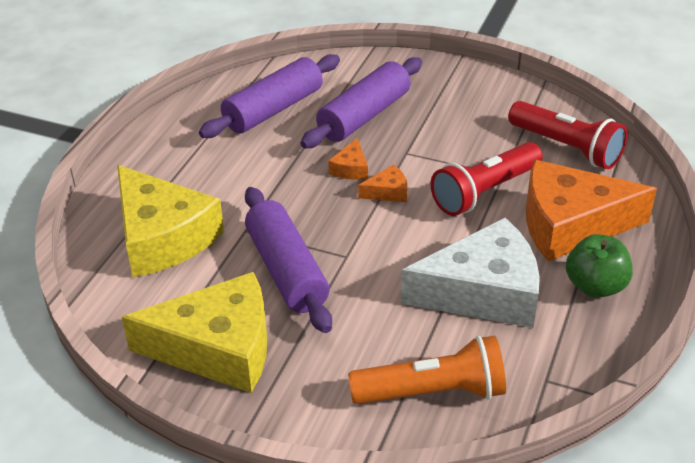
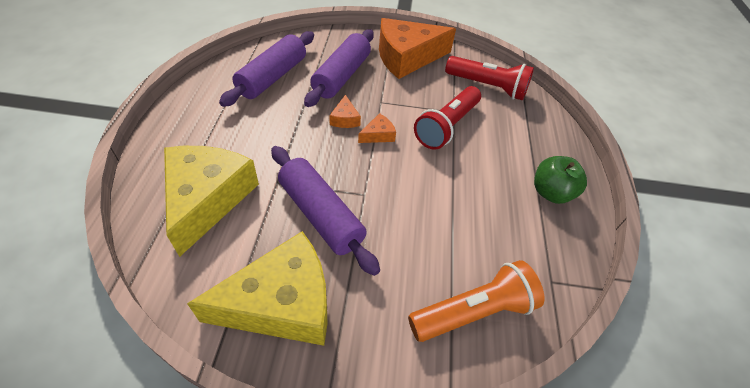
camera: 20 degrees left, 10 degrees up
(162, 237) = (207, 199): yellow cheese -> yellow cheese turned 120 degrees counterclockwise
(483, 292) = (477, 210): white cheese -> none
(570, 224) = (514, 145): orange cheese -> orange cheese (407, 57)

